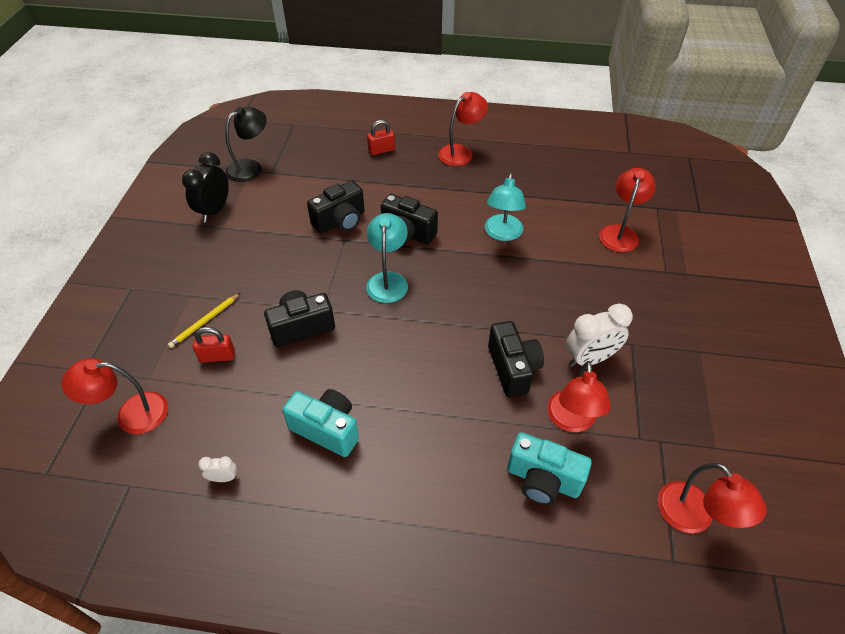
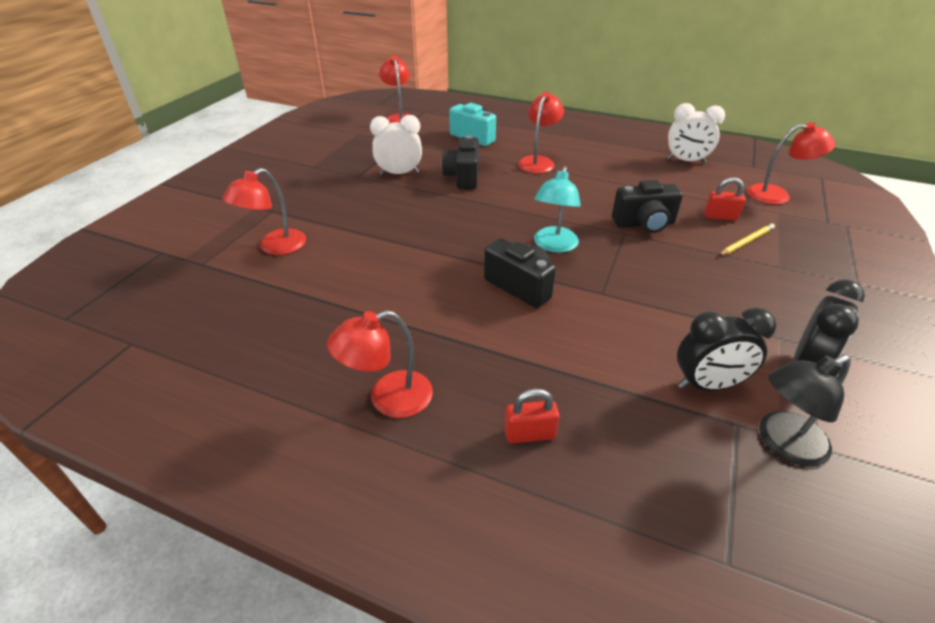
camera: 165 degrees left, 10 degrees down
(223, 478) = (686, 161): white clock -> white clock, size x2.08
(282, 189) = (707, 385): none -> black clock
(327, 429) = (615, 170): turquoise camera -> none
(340, 221) = (607, 316): black camera -> none
(502, 234) = (406, 267): turquoise lamp -> none
(571, 421) = (439, 152): red lamp -> red lamp (538, 161)

